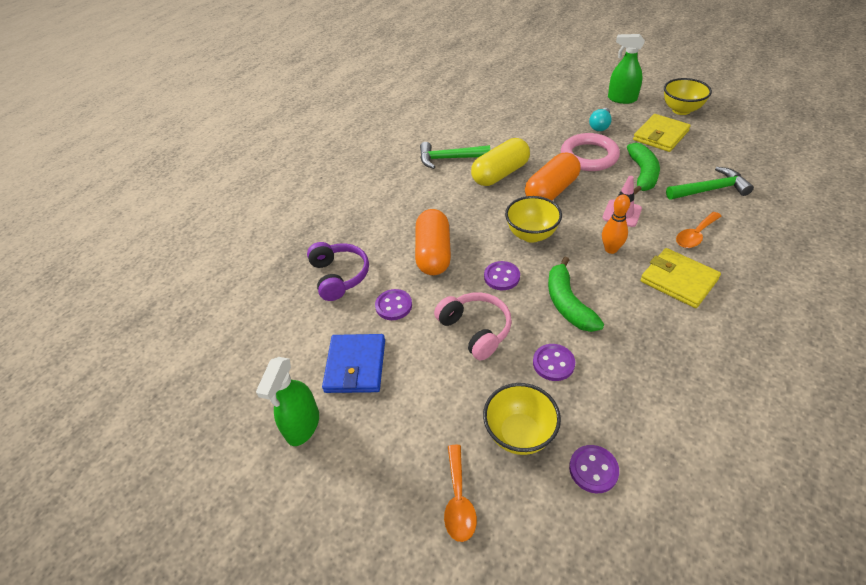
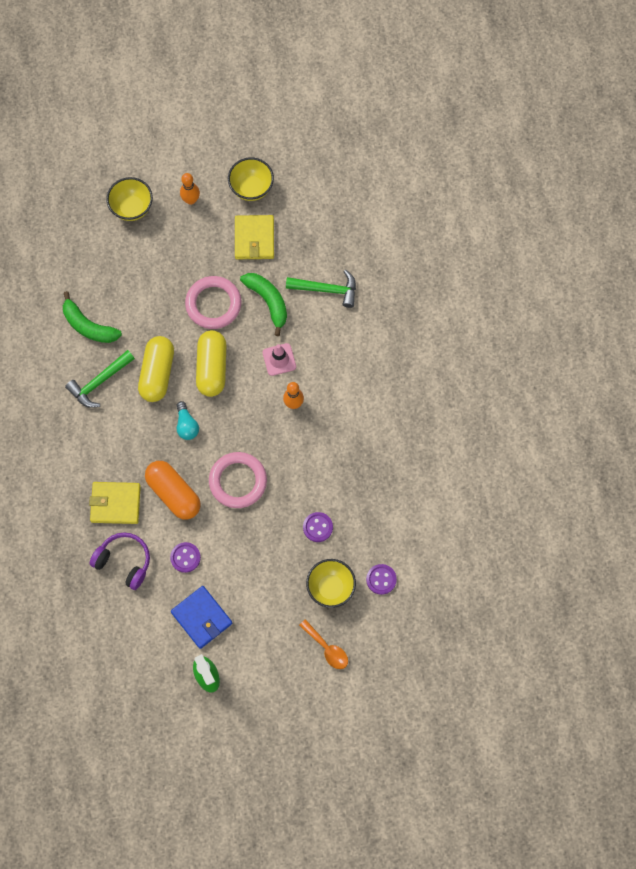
camera: 45 degrees left, 25 degrees up
(475, 330) = (254, 537): pink headphones -> none
(501, 277) = (238, 481): purple button -> pink ring
(531, 235) = (230, 426): yellow bowl -> yellow bowl (132, 208)
(551, 191) = (212, 368): orange capsule -> yellow capsule
(568, 303) = (296, 474): green banana -> green banana (88, 326)
(600, 126) = (196, 255): turquoise light bulb -> turquoise light bulb (186, 425)
(621, 99) = (191, 200): green spray bottle -> orange bowling pin
(678, 280) = (352, 404): yellow wallet -> yellow wallet (115, 504)
(695, 235) = (341, 350): orange spoon -> none
(710, 189) = (326, 289): green hammer -> green hammer turned 60 degrees clockwise

